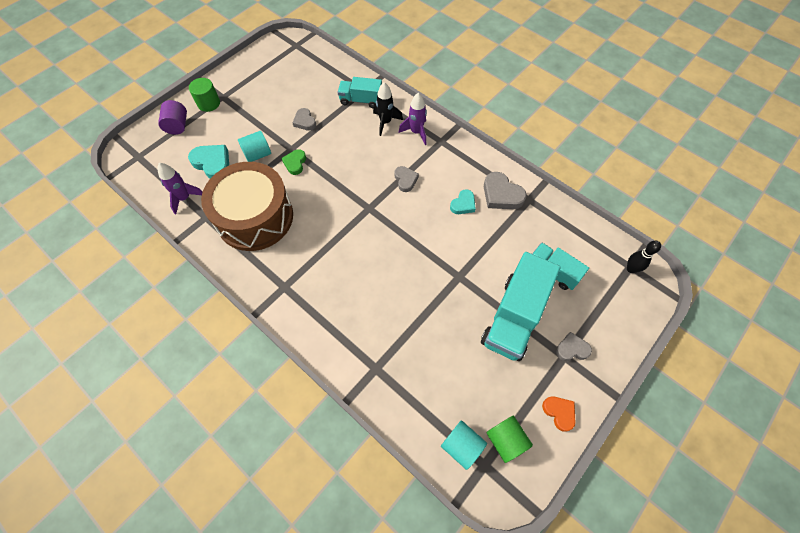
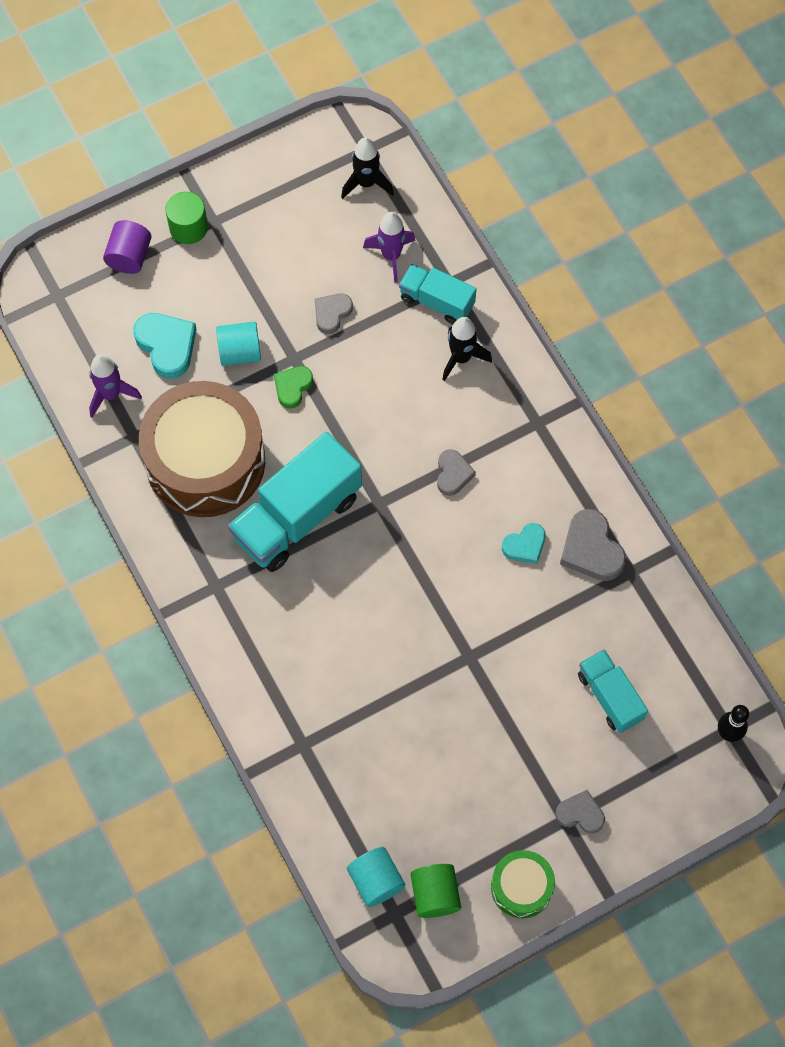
camera: 20 degrees right, 5 degrees up
(301, 59) = (366, 183): none -> black rocket
(305, 121) = (332, 314): grey heart -> grey heart turned 45 degrees clockwise
(416, 132) = (504, 393): purple rocket -> purple rocket (391, 256)
(514, 317) = (521, 742): turquoise truck -> turquoise truck (297, 517)
(559, 412) = (521, 887): orange heart -> green drum

